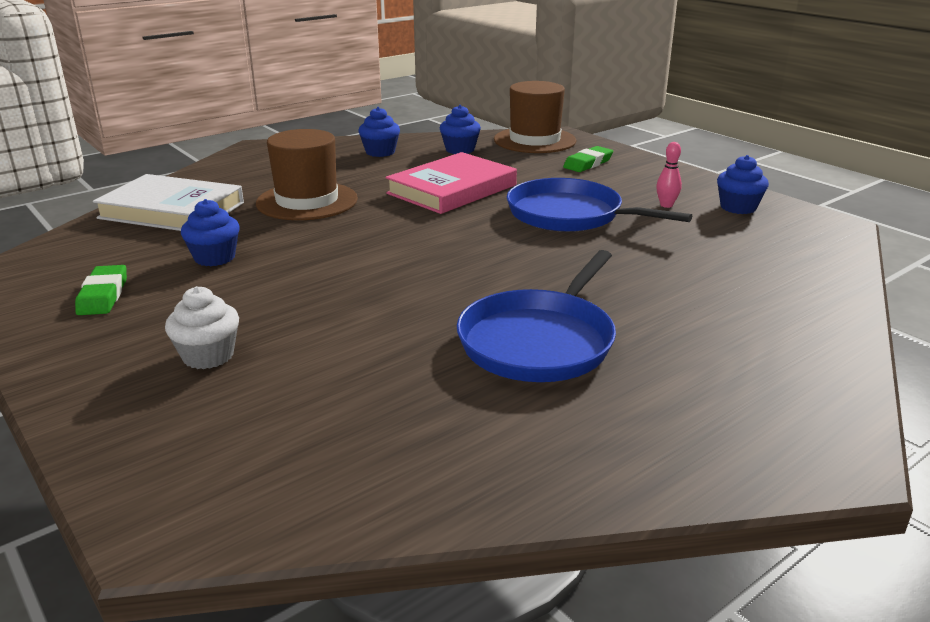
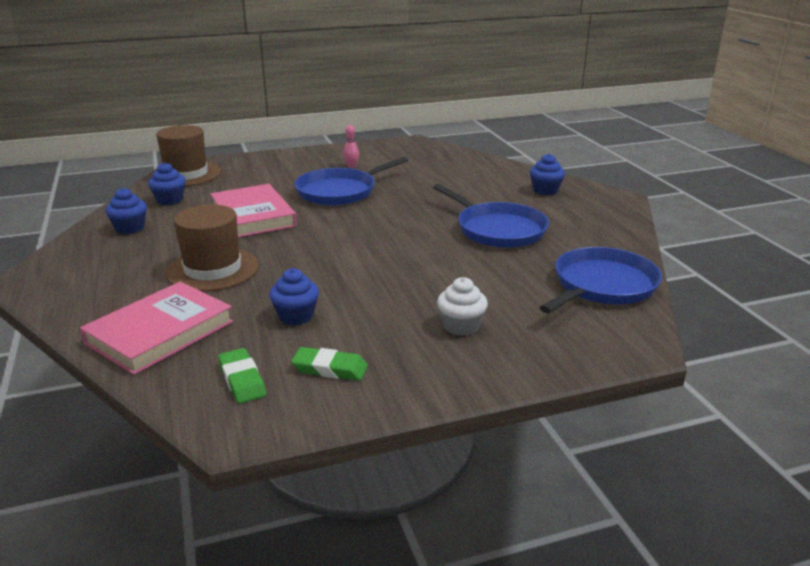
camera: 70 degrees left, 0 degrees up
(172, 210) = (160, 332): white book -> pink book
(378, 468) = (602, 286): none -> blue pan
(588, 163) = (256, 169): green eraser -> green eraser (242, 380)
(738, 207) = (372, 153): blue cupcake -> blue cupcake (545, 190)

